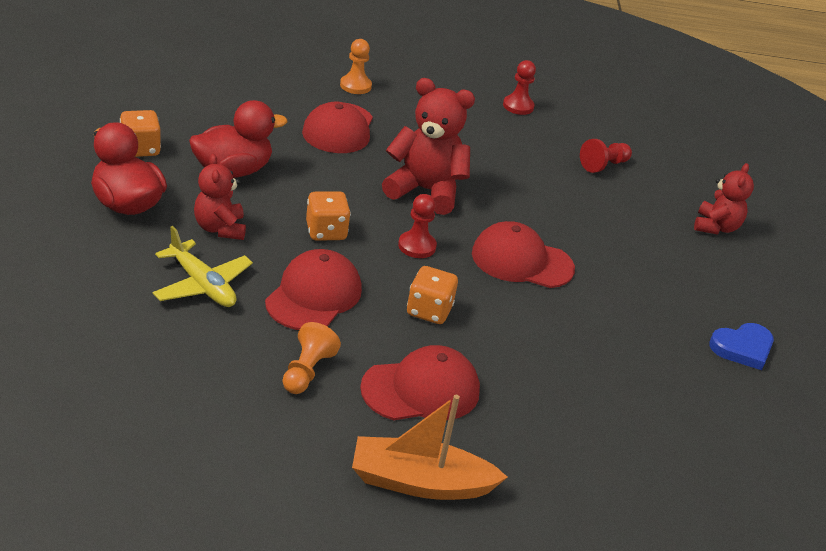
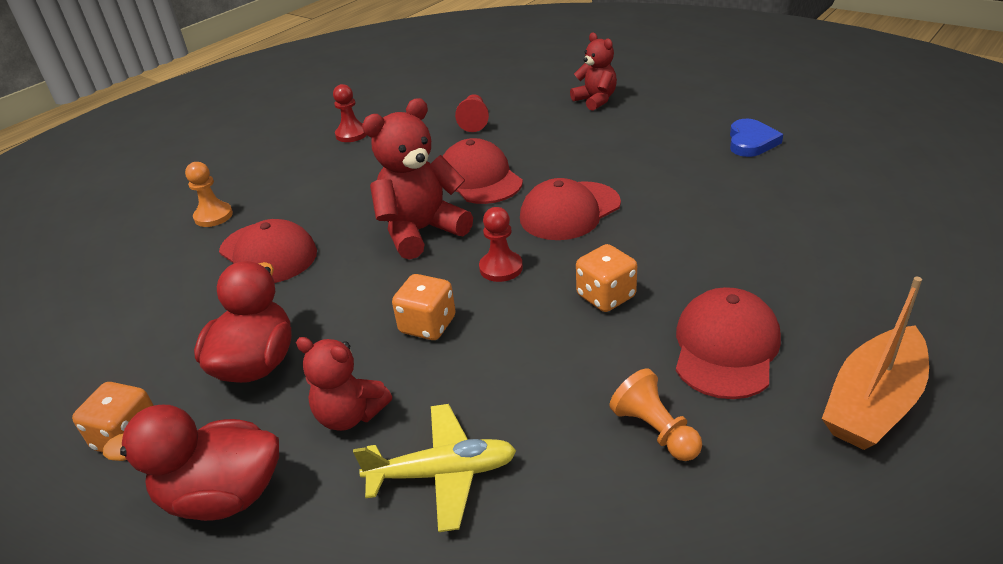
camera: 45 degrees left, 0 degrees up
(314, 295) = (528, 375): red cap -> red cap (479, 178)

